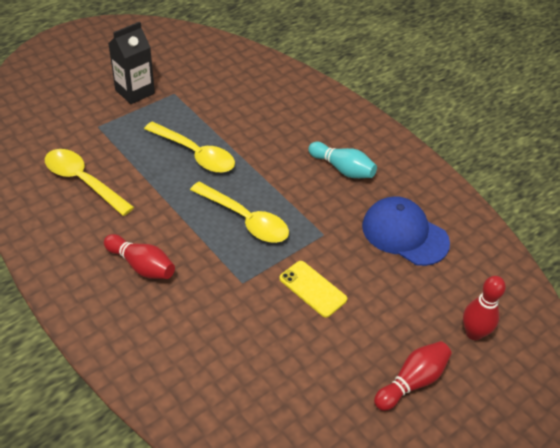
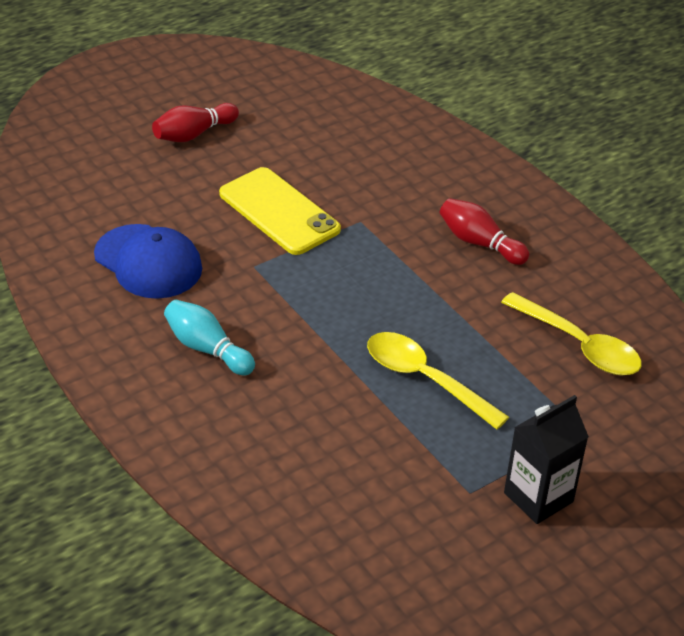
camera: 175 degrees left, 5 degrees down
(245, 219) = (353, 287): yellow spoon -> none
(312, 289) = (279, 212): yellow phone -> yellow phone, size x1.62
(474, 333) = (110, 166): red bowling pin -> none

